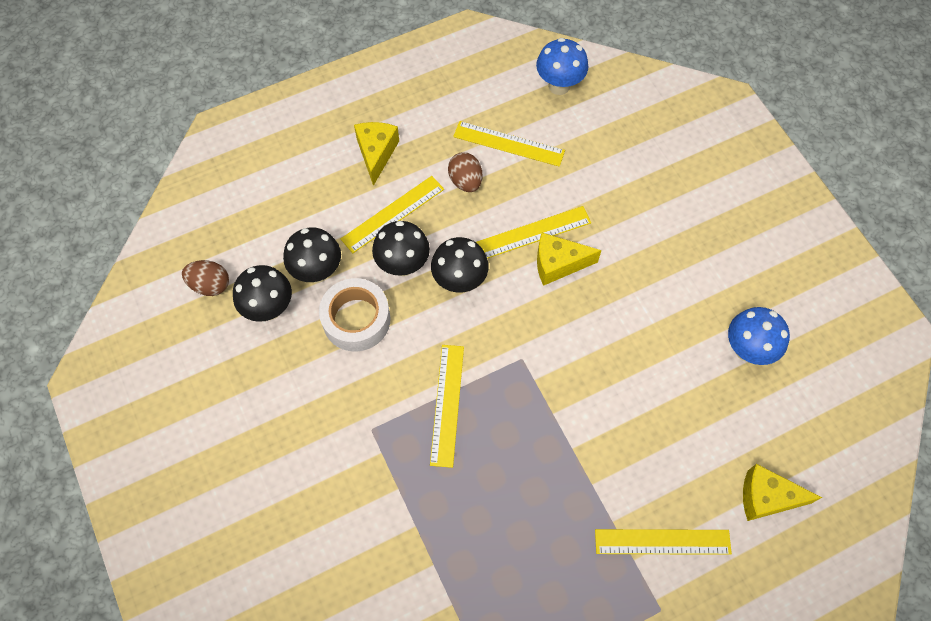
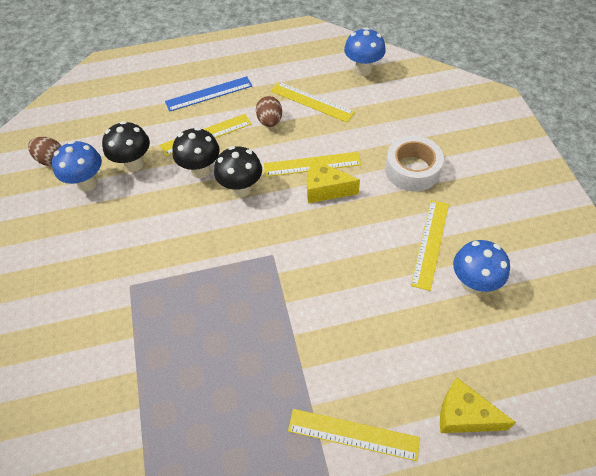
camera: 15 degrees right, 10 degrees down
(269, 309) = (87, 183): black mushroom -> blue mushroom
(356, 319) = (150, 202): white tape -> white tape (412, 170)
(376, 153) = (209, 94): yellow cheese -> blue ruler
(447, 404) = (198, 278): yellow ruler -> yellow ruler (430, 243)

